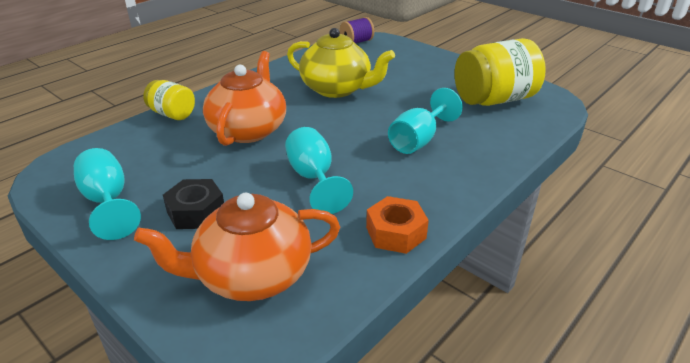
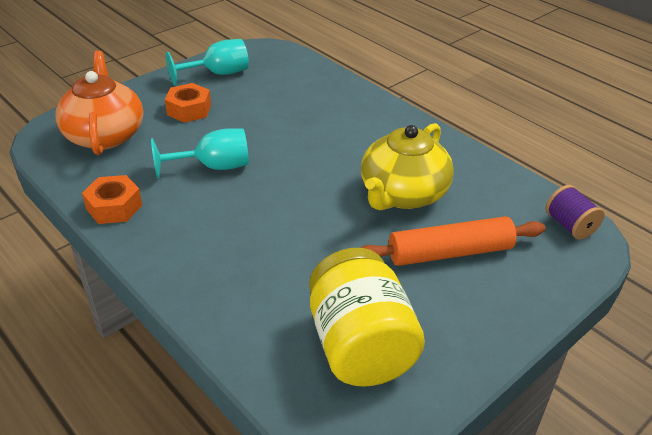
camera: 95 degrees right, 5 degrees up
(172, 114) = (350, 90): yellow jar -> none
(196, 212) = (189, 110): black nut -> orange nut
(248, 130) = (312, 131): orange teapot -> none
(396, 74) = (450, 252): none -> orange rolling pin
(418, 140) = (263, 246): turquoise goblet -> none

